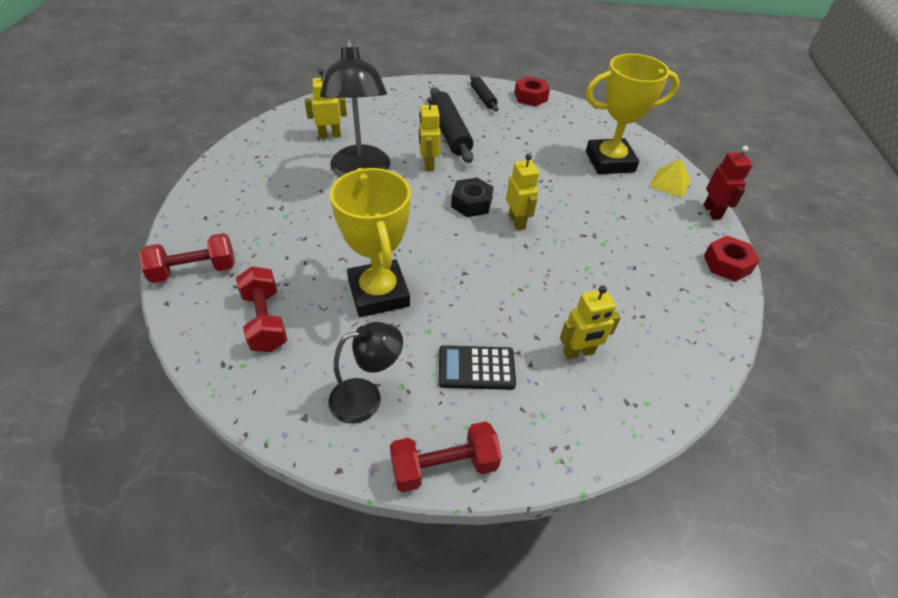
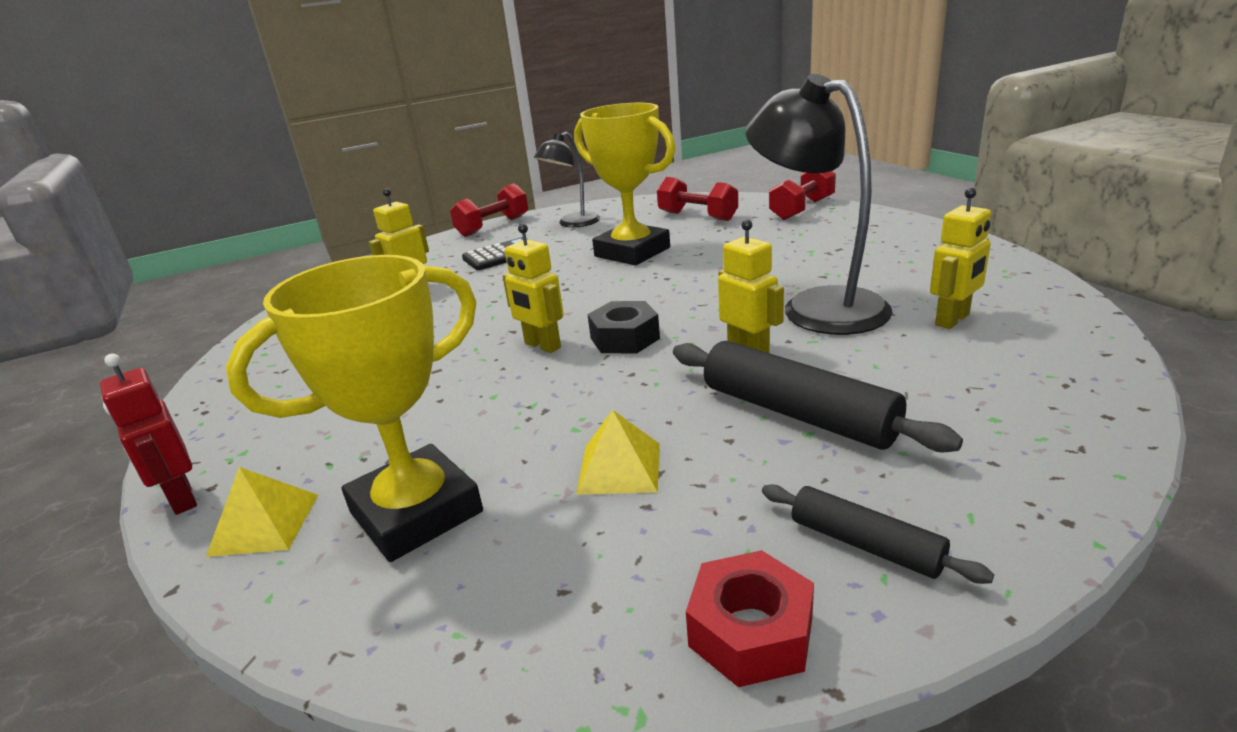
camera: 155 degrees right, 20 degrees down
(529, 144) = (619, 468): none -> yellow pyramid
(727, 264) = (195, 422): red nut -> none

